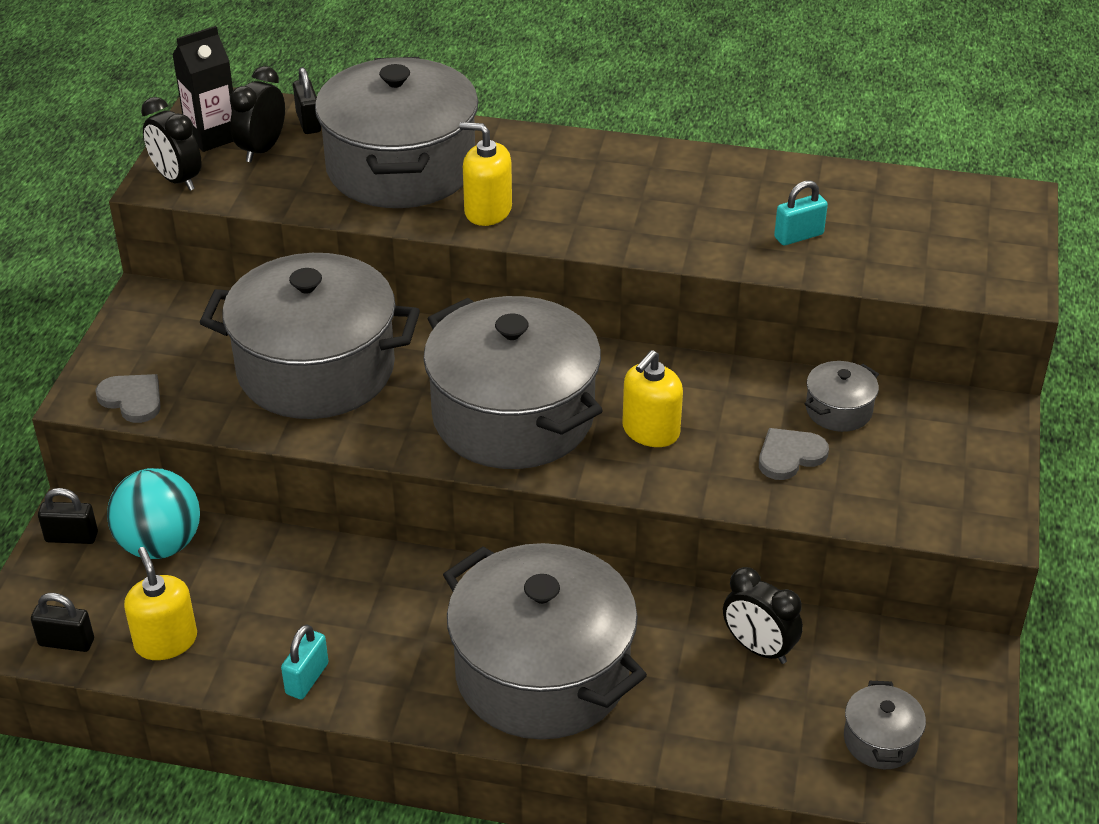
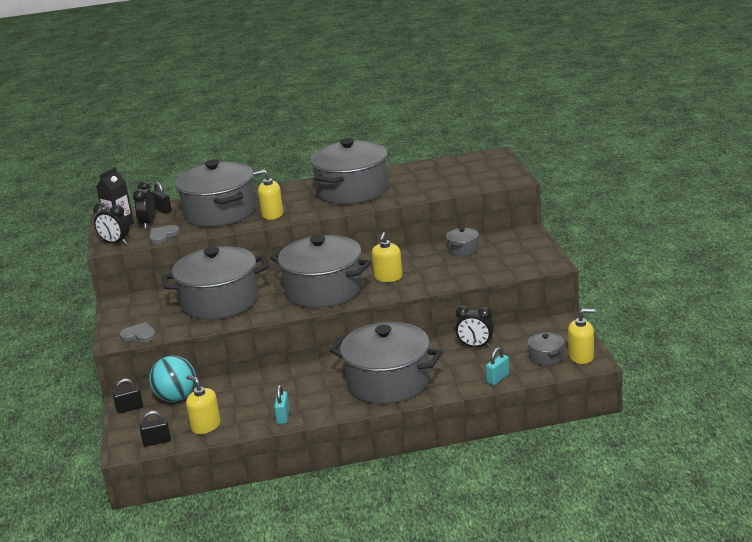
camera: 20 degrees left, 15 degrees down
(674, 199) = (352, 190): none -> grey pot
(789, 456) = (453, 268): grey heart -> grey heart (163, 236)
(798, 236) = (415, 187): turquoise padlock -> turquoise padlock (498, 378)
(951, 772) = (581, 356): none -> yellow soap dispenser

